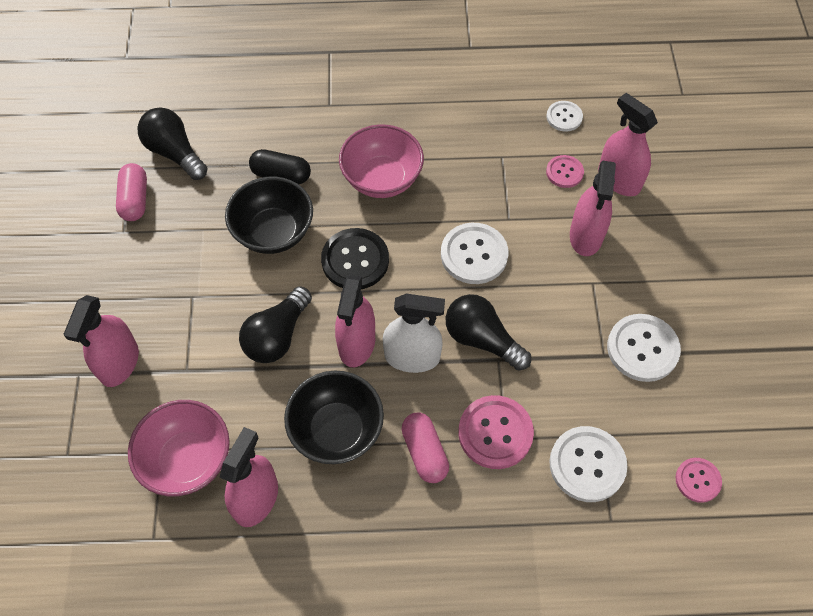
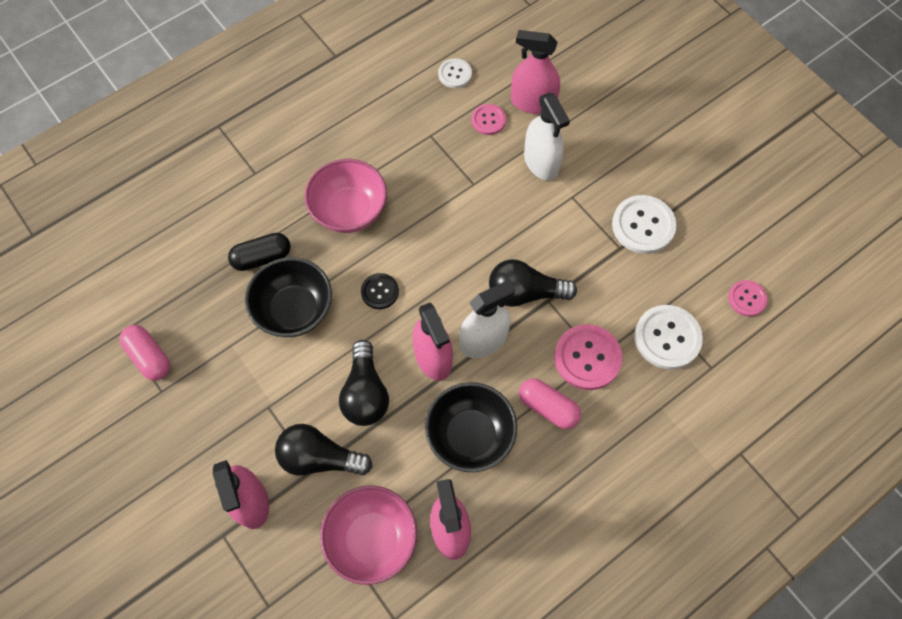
camera: 35 degrees left, 5 degrees up
(175, 153) = (151, 294): black light bulb -> black light bulb (320, 458)
(355, 260) = (380, 291): black button -> black button, size x0.58
(474, 254) = (469, 229): white button -> none
(586, 235) = (541, 162): pink spray bottle -> white spray bottle

